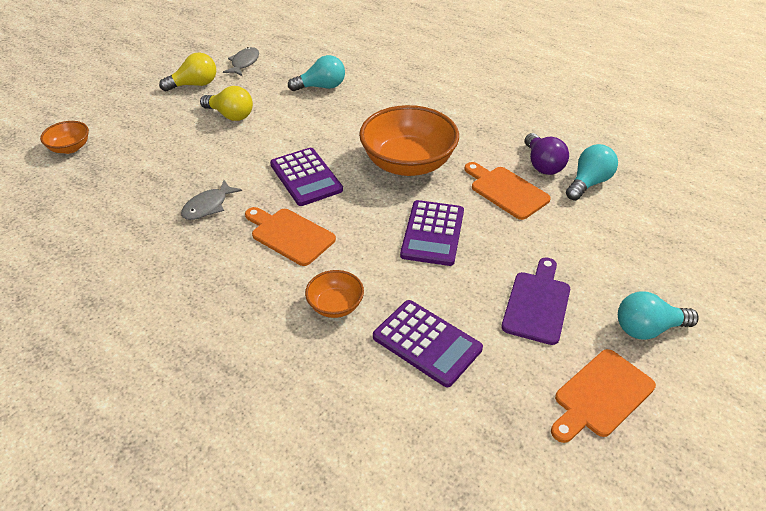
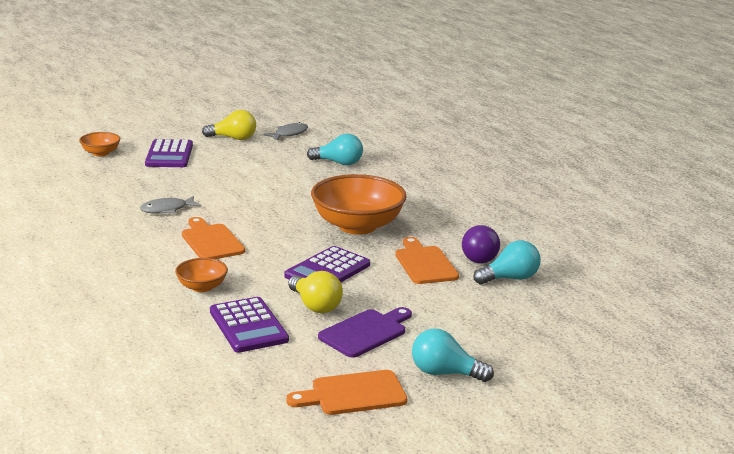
camera: 25 degrees right, 20 degrees down
(230, 115) = (242, 163): yellow light bulb -> yellow light bulb (315, 305)
(306, 177) = (261, 213): purple calculator -> purple calculator (169, 155)

